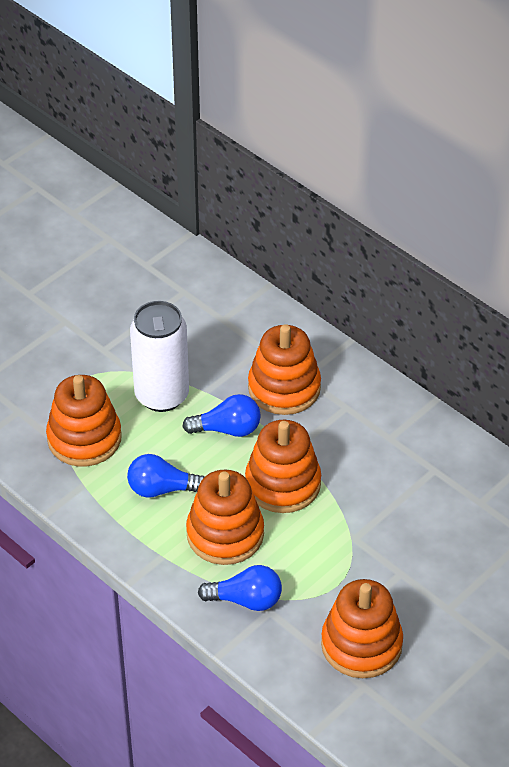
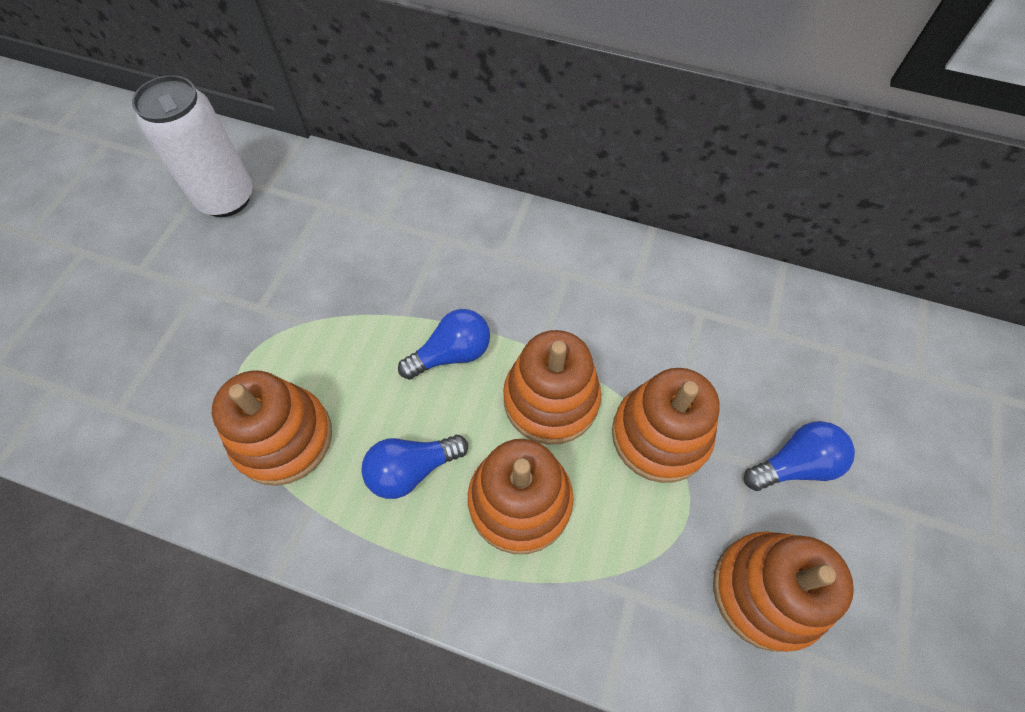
camera: 25 degrees left, 15 degrees up
(162, 395) = (354, 340): white can -> white can (226, 198)
(246, 600) = (595, 591): blue light bulb -> blue light bulb (795, 465)
(284, 388) = (488, 277): orange stacking toy -> orange stacking toy (660, 435)

